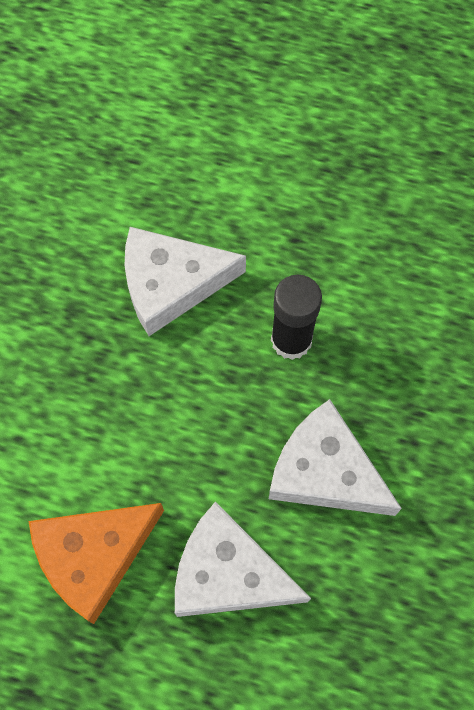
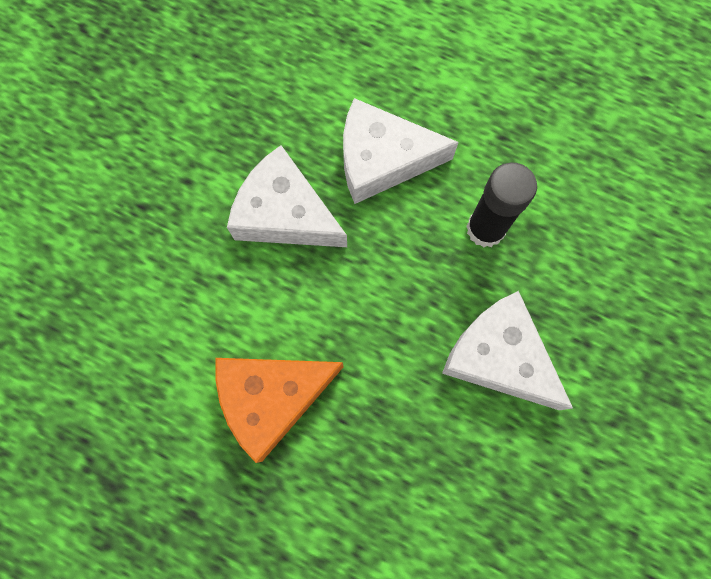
camera: 10 degrees right, 5 degrees up
(228, 573) = (394, 436): white cheese -> white cheese (284, 213)

